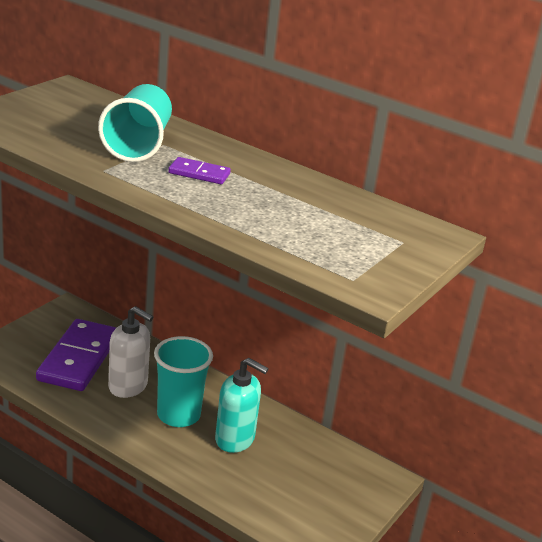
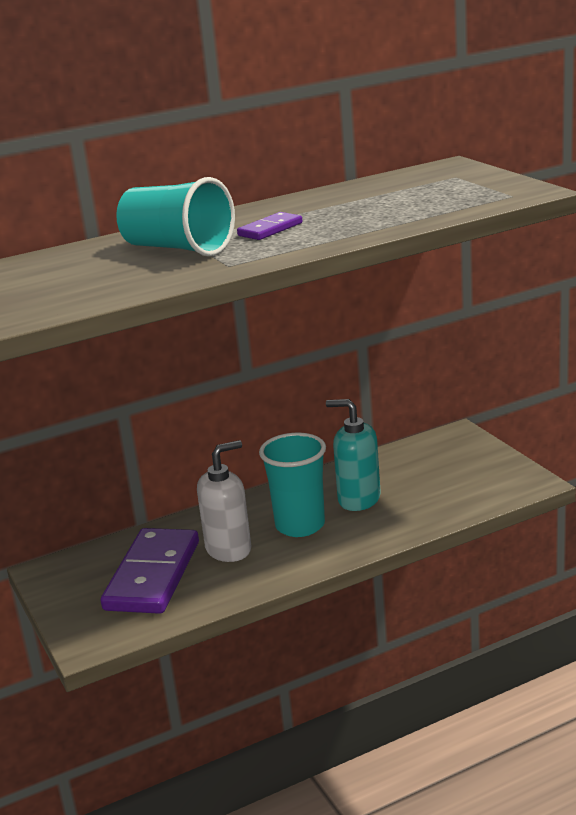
camera: 55 degrees left, 5 degrees down
(79, 358) = (153, 575): purple domino -> purple domino turned 60 degrees clockwise
(235, 439) = (358, 499): turquoise soap dispenser -> turquoise soap dispenser turned 120 degrees counterclockwise

